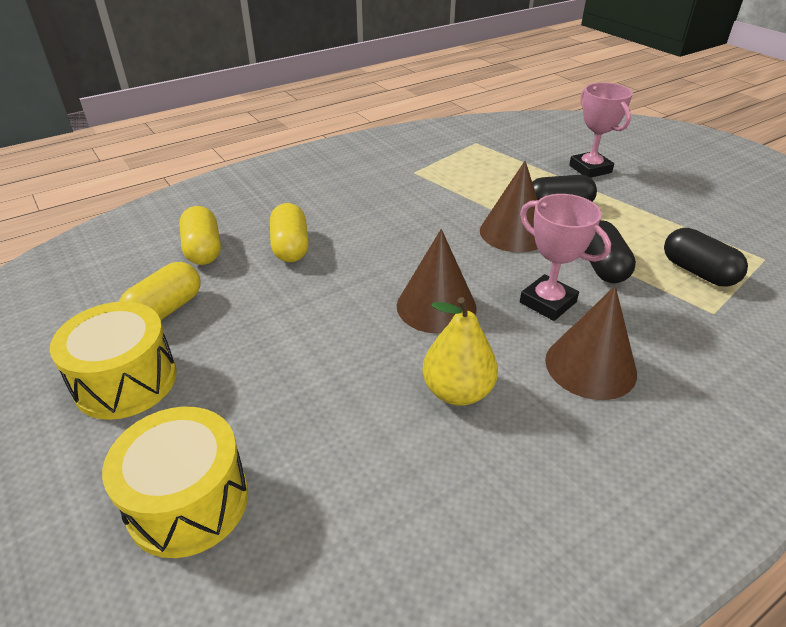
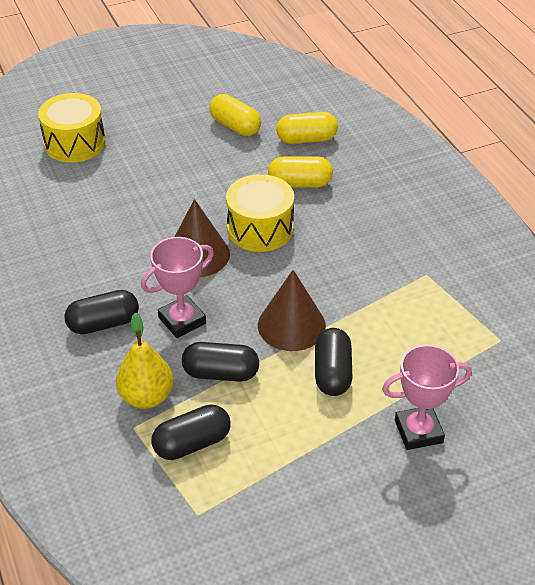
camera: 100 degrees right, 5 degrees up
(126, 381) = (171, 116): yellow drum -> yellow drum (260, 229)
(457, 391) = (107, 250): yellow pear -> yellow pear (146, 397)
(590, 366) = (103, 323): brown cone -> black capsule

